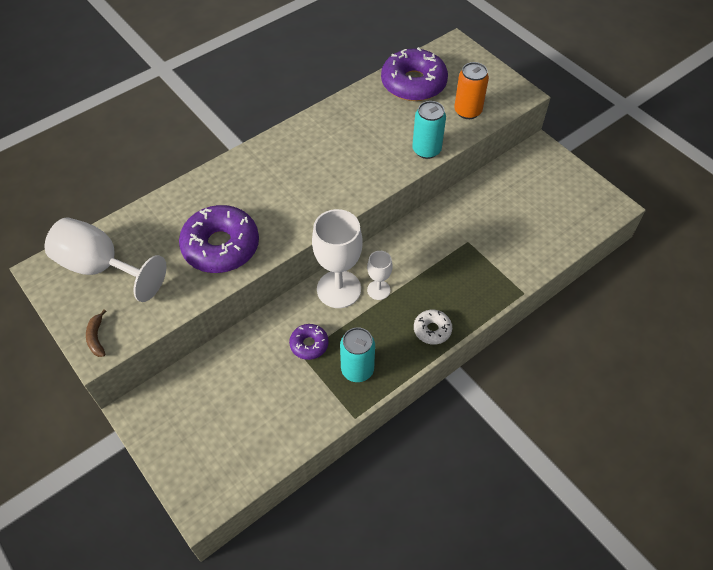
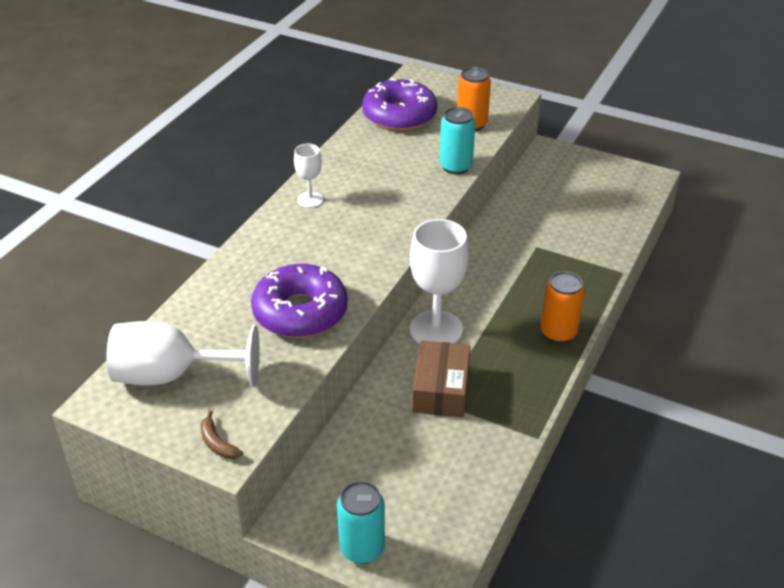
camera: 25 degrees left, 15 degrees down
(309, 344) = (441, 389): purple donut -> brown box
(357, 369) = (508, 394): turquoise can -> turquoise can (362, 548)
(378, 290) = (478, 316): white goblet -> white goblet (310, 199)
(432, 330) = (558, 333): white donut -> orange can

